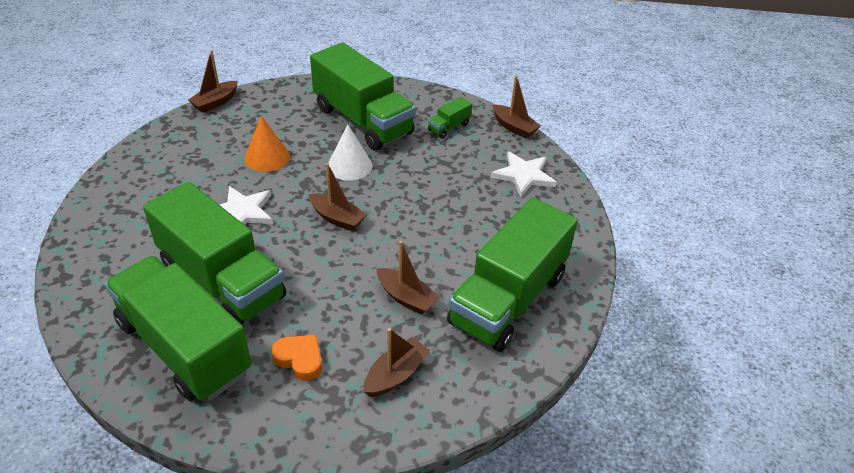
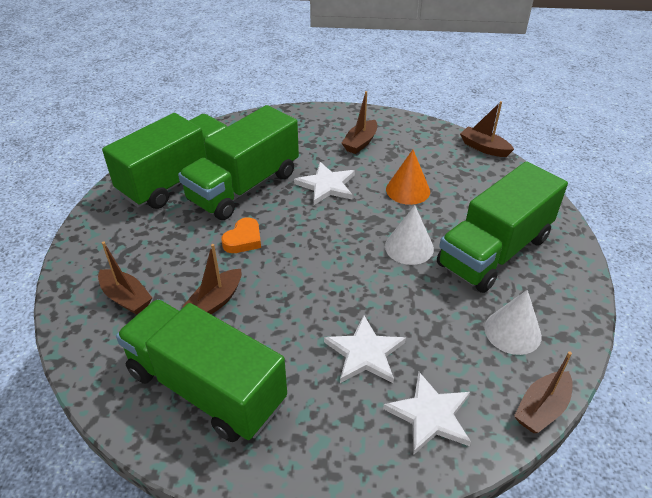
camera: 90 degrees right, 0 degrees up
(300, 359) = (155, 238): orange heart -> orange heart (243, 240)
(337, 218) = (325, 245): brown boat -> brown boat (360, 143)
(449, 127) = (512, 331): green truck -> white cone
(469, 202) = (365, 353): none -> white star

